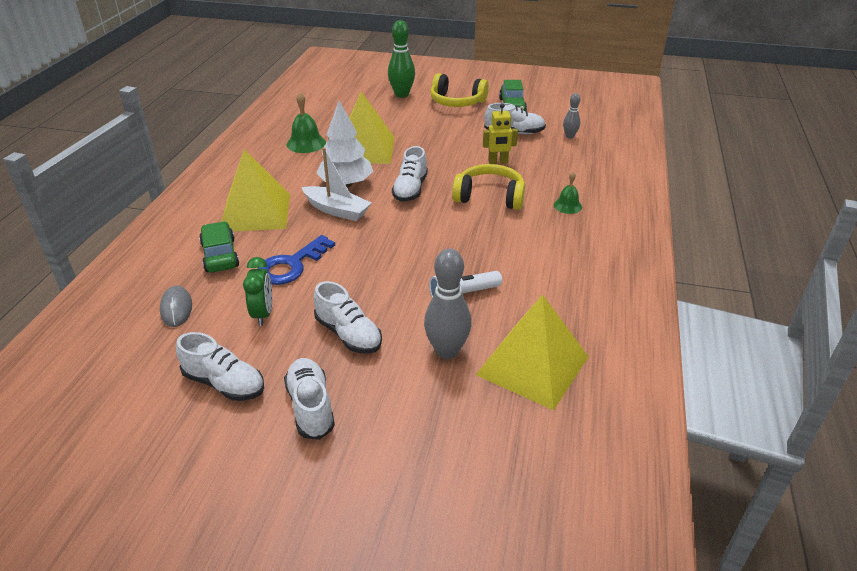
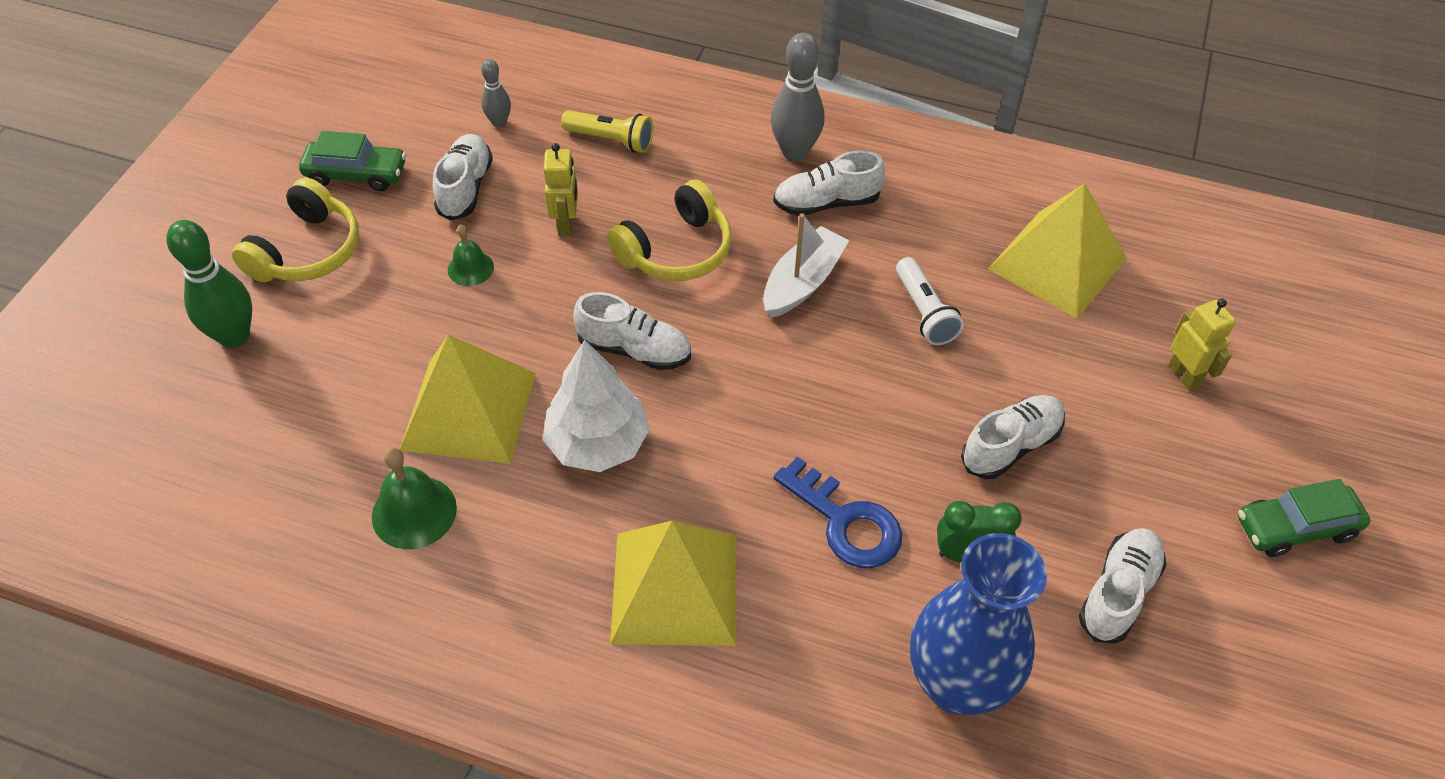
camera: 85 degrees left, 15 degrees up
(176, 308) = (956, 684): grey mouse -> blue vase
(220, 255) = (810, 634): green car -> green car (1295, 528)
(311, 407) = (1148, 488): white shoe -> white shoe (826, 203)
(337, 210) = (686, 458): white boat -> white boat (802, 282)
(425, 439) = (1184, 375): none -> yellow robot
(447, 351) = (1037, 341): grey bowling pin -> grey bowling pin (794, 151)
(489, 197) = (676, 250): yellow headphones -> yellow headphones turned 150 degrees counterclockwise
(567, 206) = (715, 167): green bell -> green bell (470, 268)
(573, 170) = (611, 140): none -> yellow flashlight

